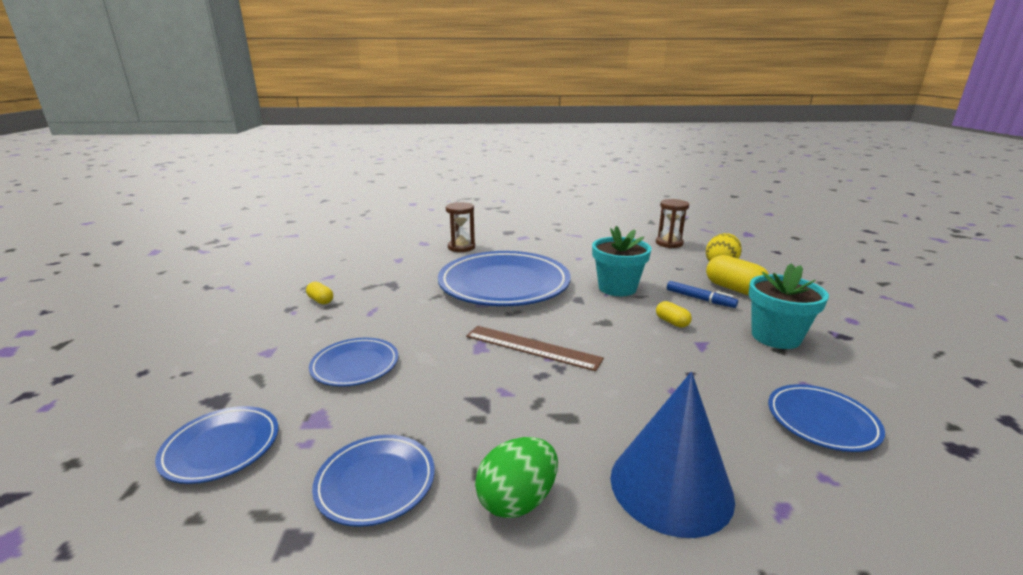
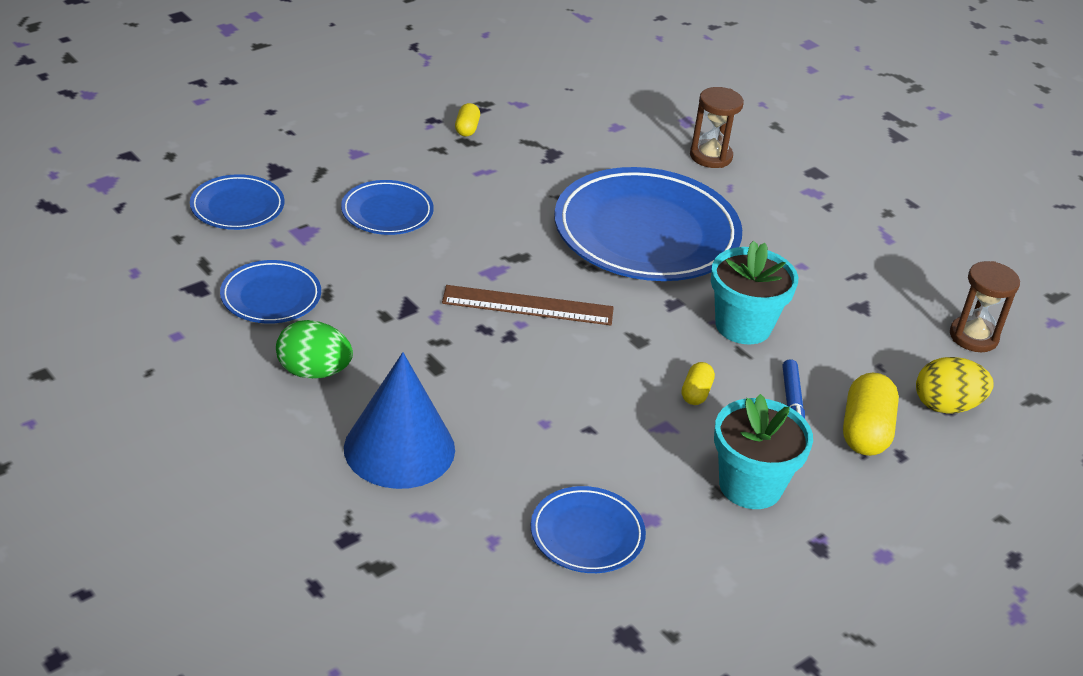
camera: 50 degrees right, 15 degrees up
(532, 347) = (528, 305): brown ruler -> brown ruler turned 75 degrees counterclockwise

